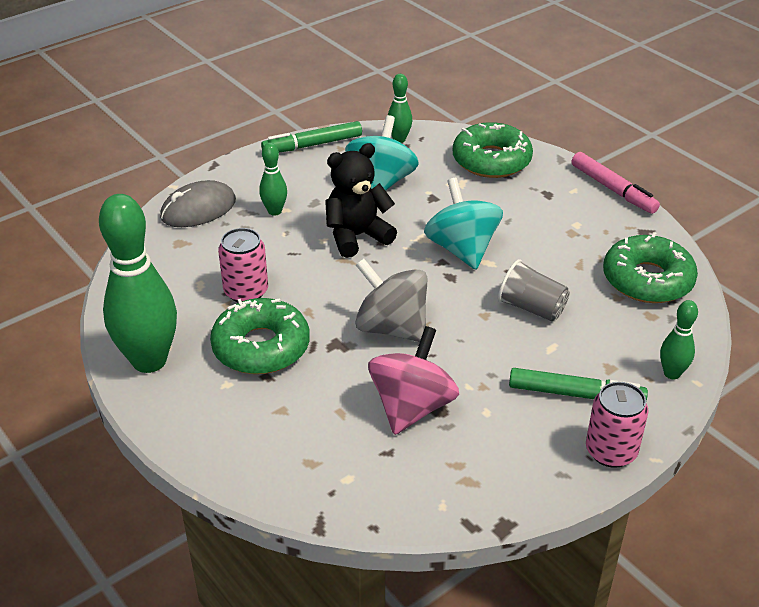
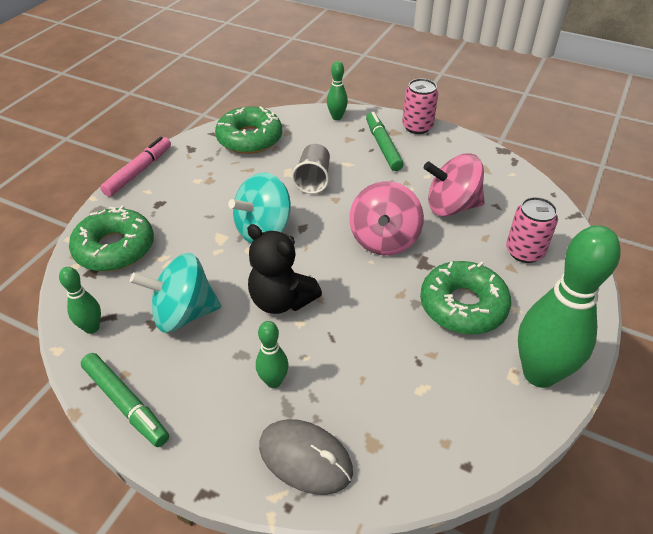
camera: 115 degrees left, 5 degrees up
(246, 291) = (407, 347): pink can -> pink can (524, 252)
(392, 328) = (384, 240): grey spinning top -> pink spinning top

